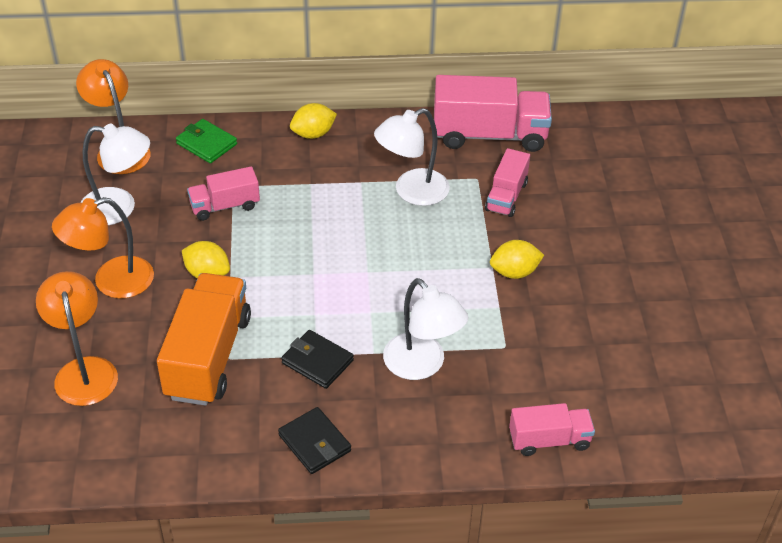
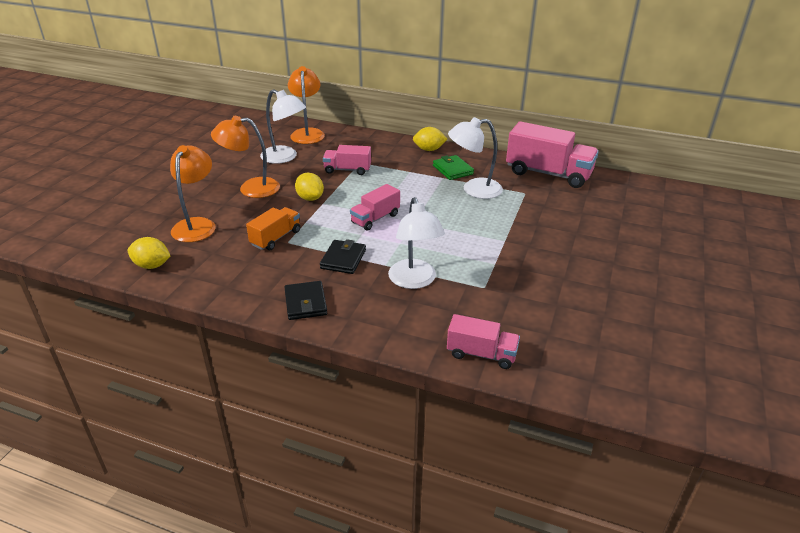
camera: 25 degrees right, 10 degrees down
(206, 144) = (360, 141): green wallet -> green wallet (452, 170)
(208, 357) = (276, 238): orange truck -> orange truck, size x0.56
(317, 361) = (343, 259): black wallet -> black wallet turned 45 degrees clockwise
(506, 196) = (540, 206): pink truck -> pink truck (375, 218)
(514, 272) = (519, 247): yellow lemon -> yellow lemon (152, 265)

